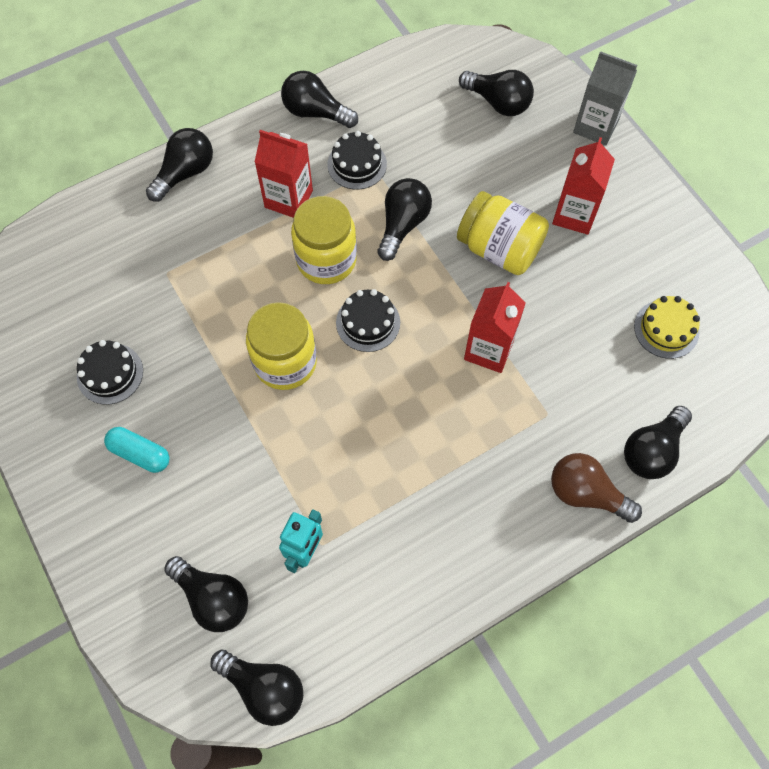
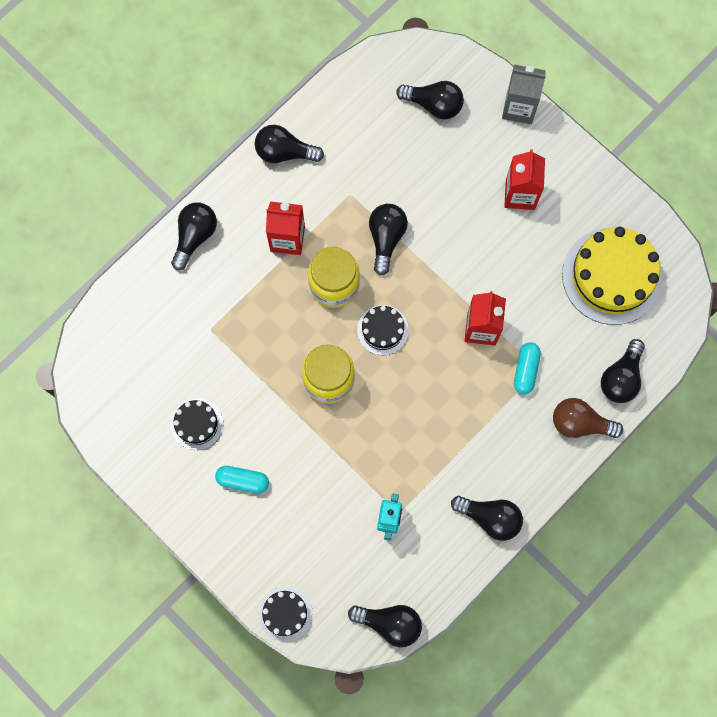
camera: 15 degrees left, 10 degrees up
(213, 598) = (333, 572): black light bulb -> black light bulb (490, 518)
(357, 164) = (333, 193): black cake -> black cake (285, 613)
(499, 249) = (468, 240): yellow jar -> none
(531, 411) = (525, 370): none -> turquoise capsule
(666, 329) = (612, 276): yellow cake -> yellow cake, size x1.96

